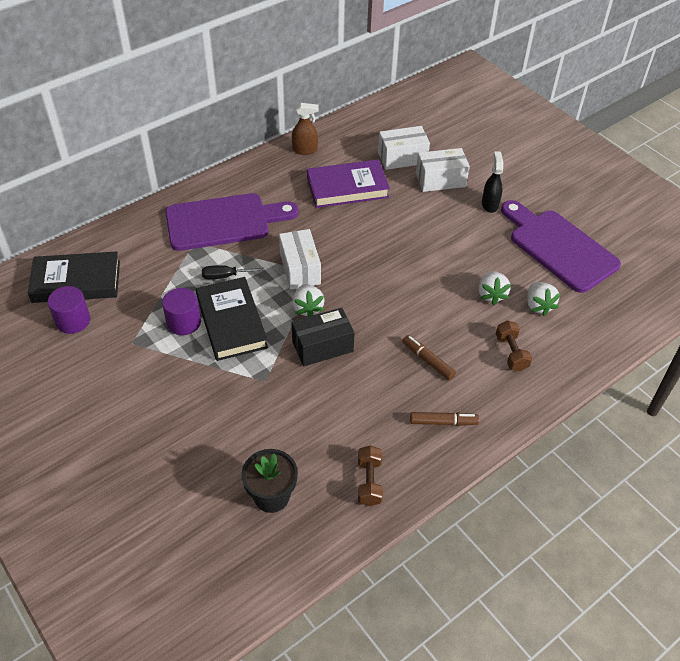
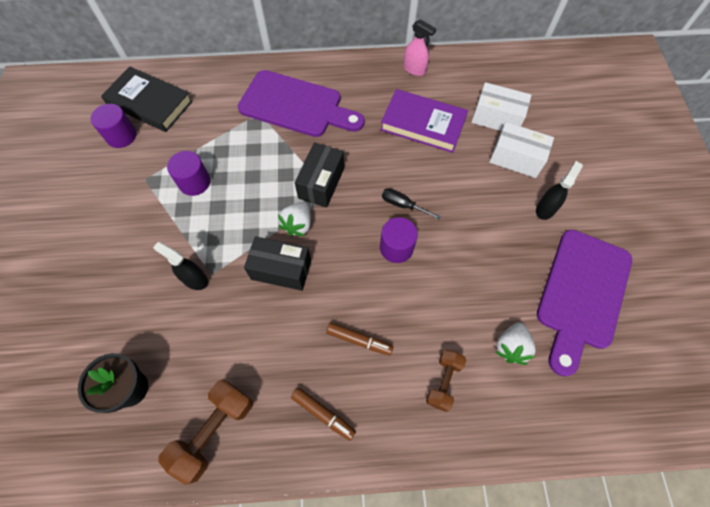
camera: 35 degrees right, 15 degrees up
(225, 276) = (258, 157): black screwdriver -> black screwdriver (403, 205)
(231, 322) = (229, 203): black book -> none
(253, 392) = (194, 279): none -> black spray bottle
(300, 269) = (321, 183): white box -> black box
(305, 150) = (414, 70): brown spray bottle -> pink spray bottle
(369, 482) = (214, 431): brown dumbbell -> brown dumbbell, size x1.58
(402, 284) = (396, 247): none -> purple cylinder
(428, 360) = (359, 340): brown marker -> brown marker turned 120 degrees clockwise
(491, 295) = (472, 307): white strawberry -> none
(558, 247) = (582, 294): purple cutting board -> purple cutting board turned 150 degrees counterclockwise

